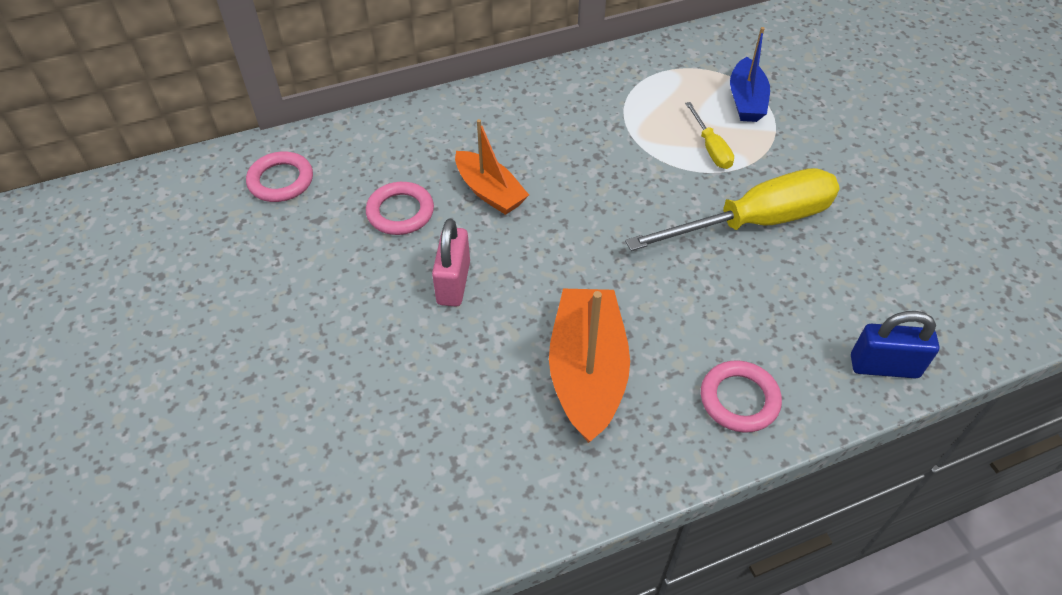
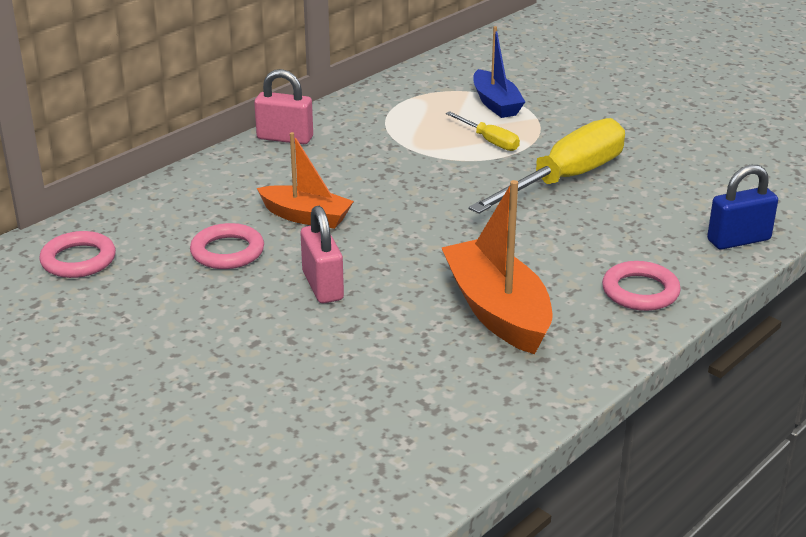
camera: 25 degrees left, 20 degrees down
(528, 88) = (285, 138): none -> pink padlock

